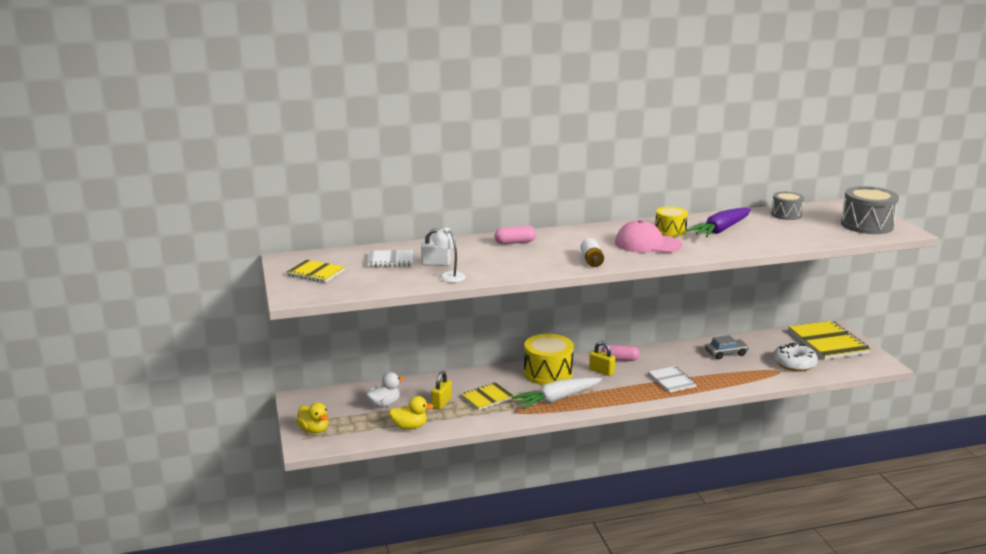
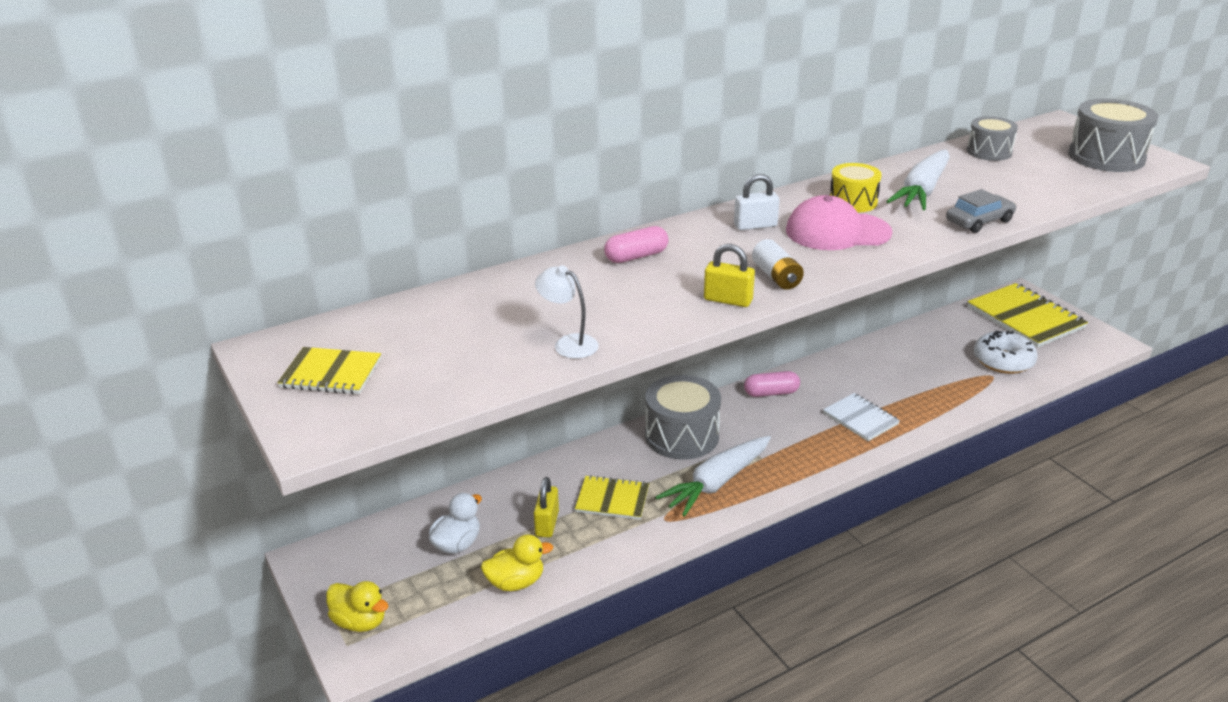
camera: 15 degrees left, 10 degrees up
(390, 260) = (451, 324): white notebook -> none
(436, 264) = (532, 320): white padlock -> white padlock (755, 226)
(487, 398) = (612, 500): yellow notebook -> yellow notebook turned 60 degrees clockwise
(548, 373) = (681, 436): yellow drum -> grey drum
(601, 371) = (756, 419): yellow padlock -> yellow padlock (728, 300)
(720, 230) = (922, 191): purple carrot -> white carrot
(726, 353) = (907, 358): grey car -> grey car (979, 221)

